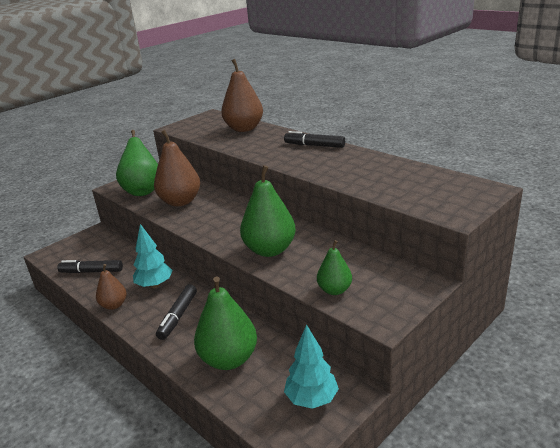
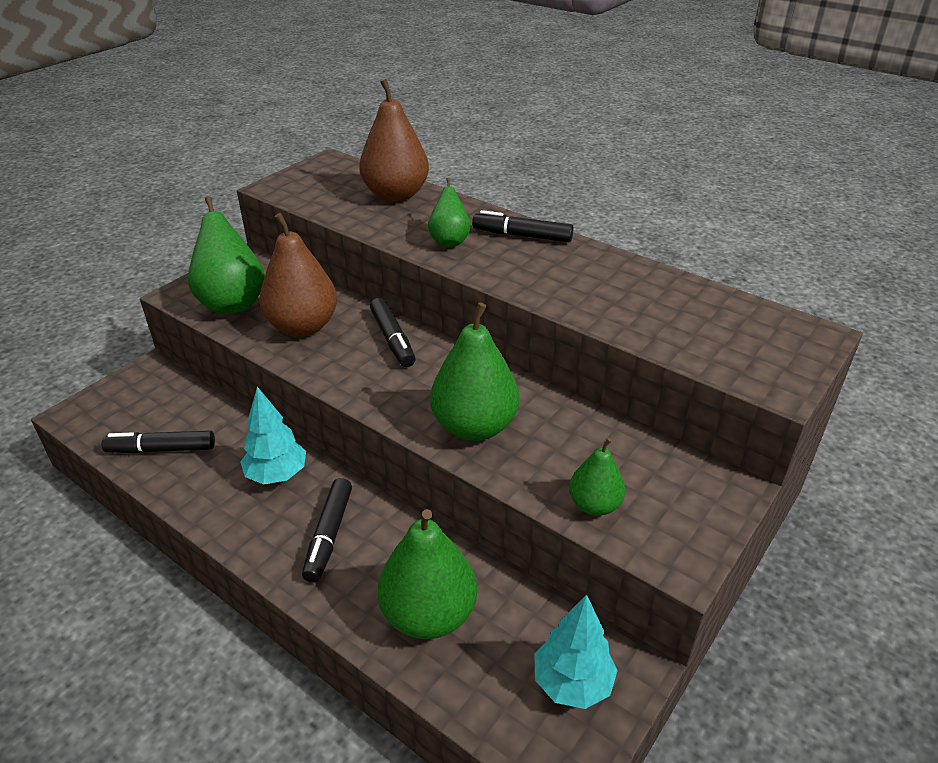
camera: 10 degrees left, 10 degrees up
(114, 305) = (215, 516): brown pear -> none
(232, 207) = (392, 339): none -> black marker
(269, 149) = (449, 241): none -> green pear

